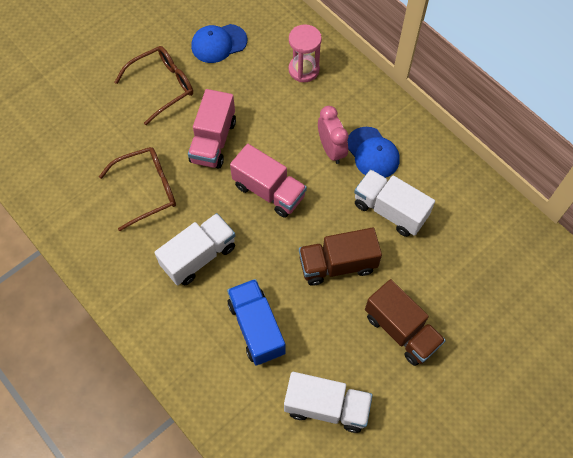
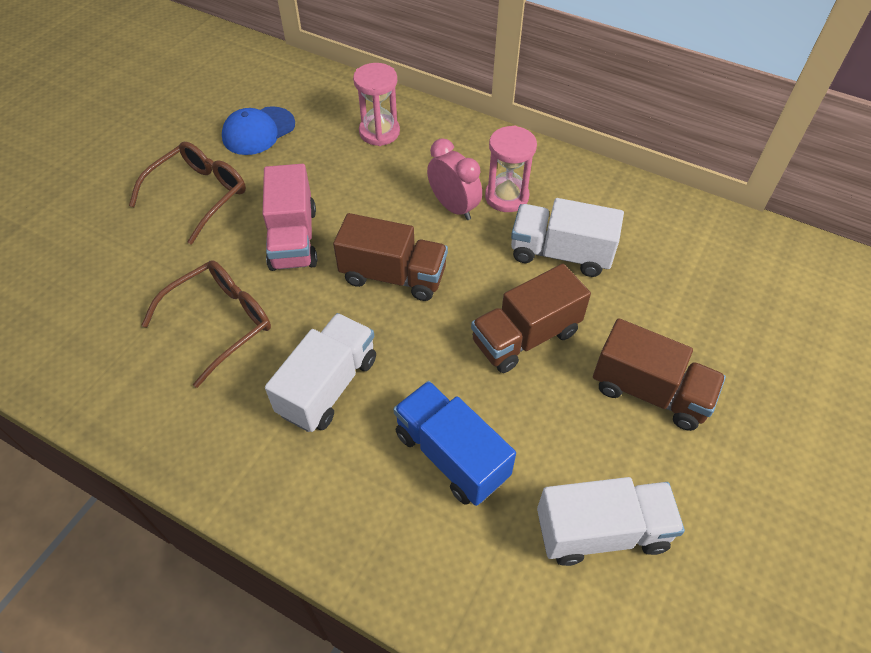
camera: 20 degrees left, 10 degrees down
(269, 191) = (393, 276): pink truck -> brown truck
(372, 153) = (506, 197): blue cap -> pink hourglass

